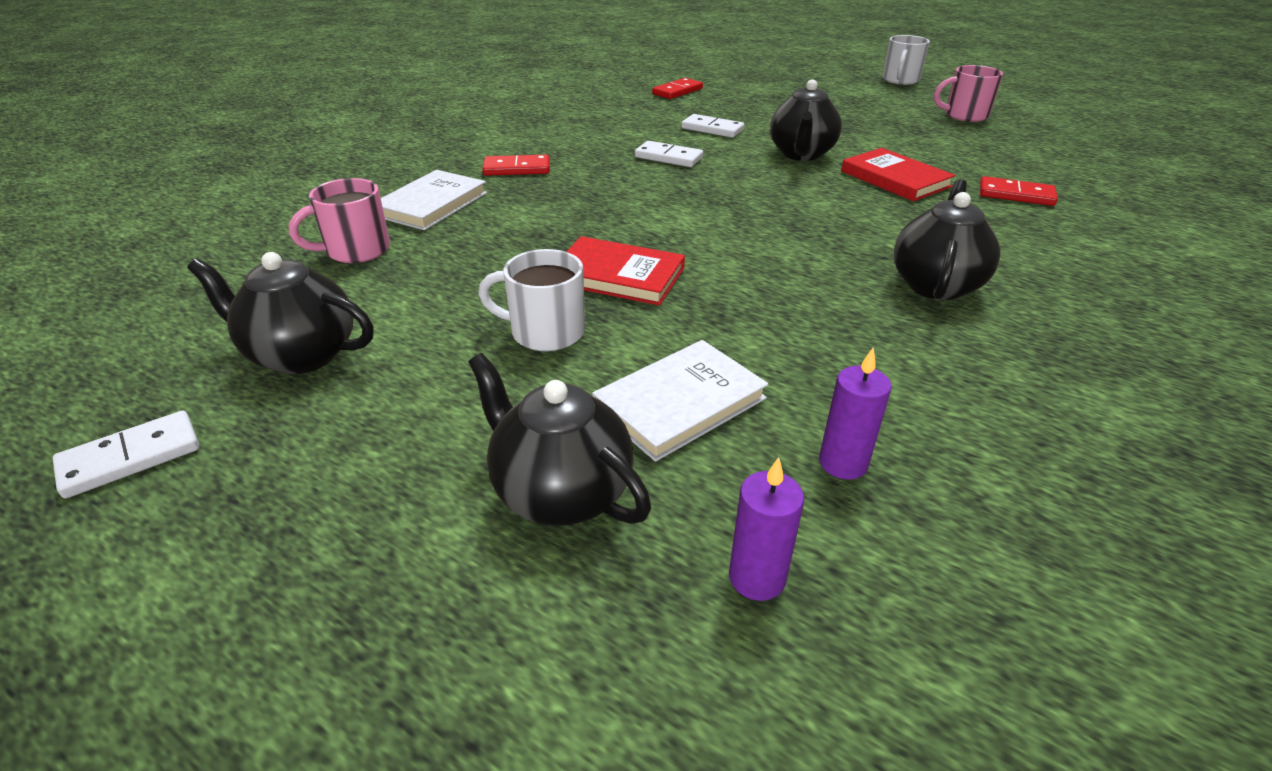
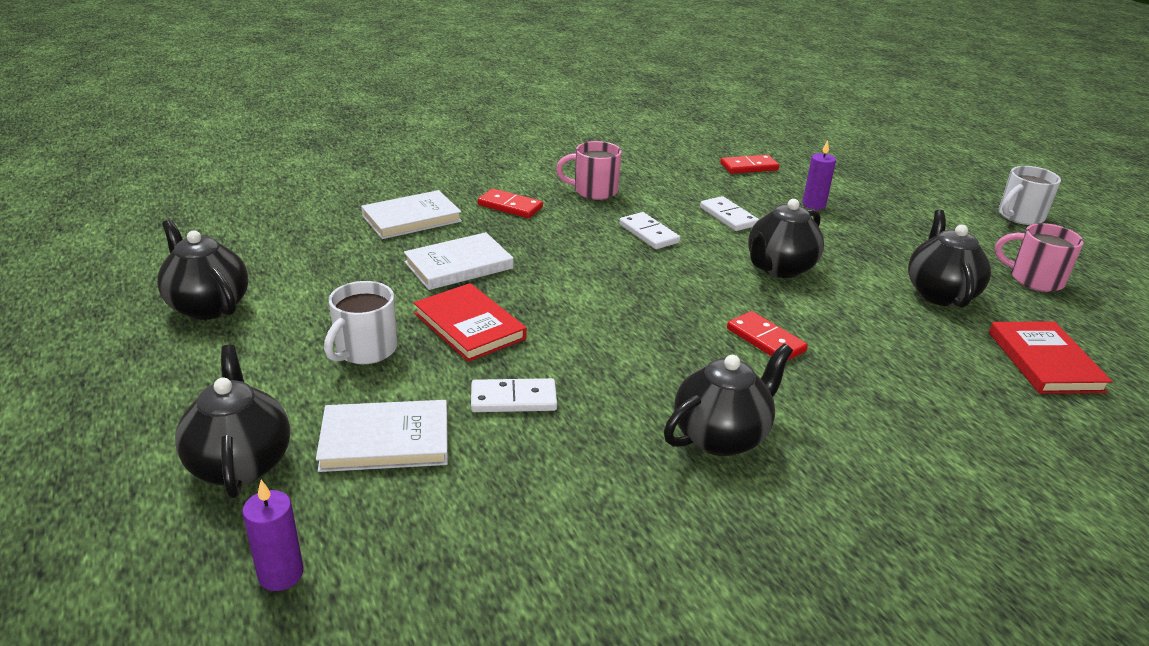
camera: 30 degrees right, 5 degrees down
(130, 457) = (64, 335): white domino -> white domino (513, 399)
(356, 250) = (321, 240): pink mug -> pink mug (594, 191)
(536, 229) = (458, 265): none -> white book
(545, 332) = (365, 350): white mug -> white mug turned 105 degrees counterclockwise
(843, 463) = (435, 535): purple candle -> purple candle (813, 205)
(895, 179) = (839, 324): red book -> red book (1044, 361)
(925, 140) = (940, 293): none -> black teapot
(1016, 195) = (950, 384): red domino -> red domino (765, 340)

